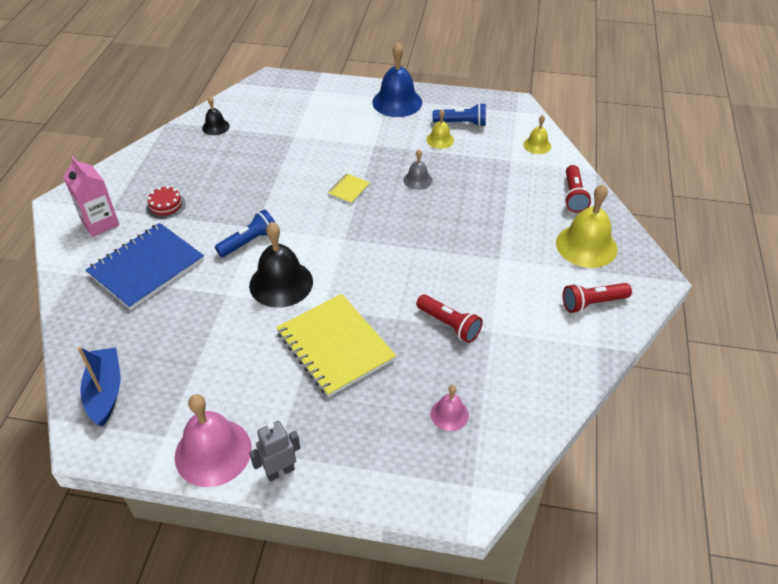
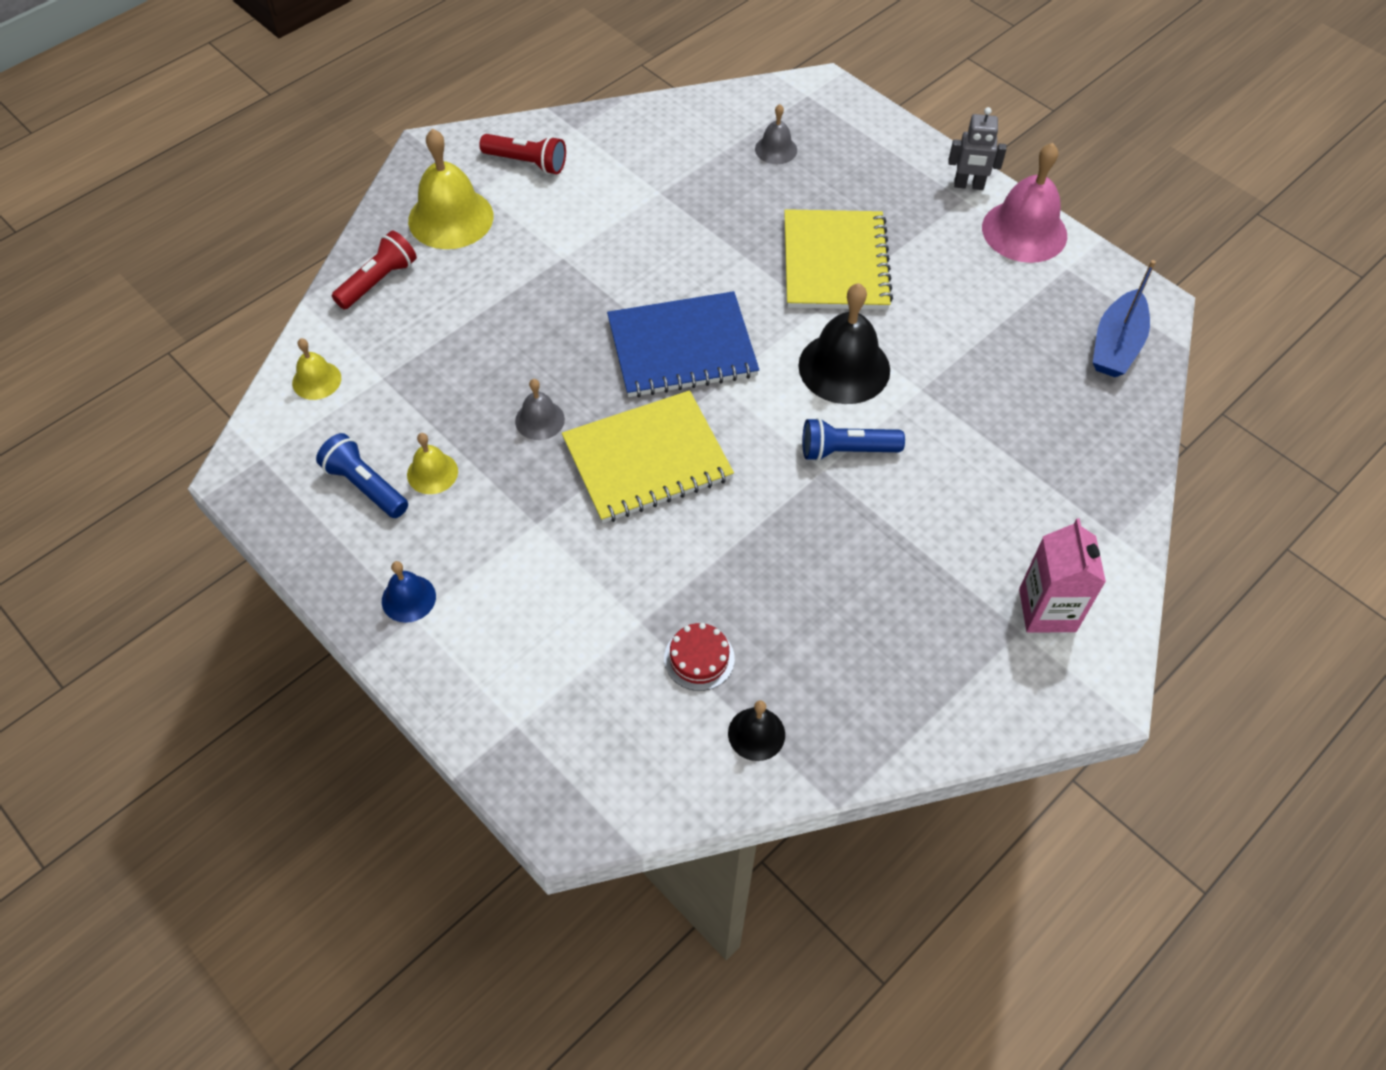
camera: 145 degrees left, 10 degrees up
(146, 267) = (1007, 487): blue notebook -> blue notebook (682, 348)
(166, 205) = (932, 587): red cake -> red cake (699, 658)
(349, 189) = (647, 459): yellow notebook -> yellow notebook, size x2.34
(397, 102) = (408, 598): blue bell -> blue bell, size x0.52
(449, 325) = (696, 220): red flashlight -> none
(449, 414) = (776, 149): pink bell -> grey bell

